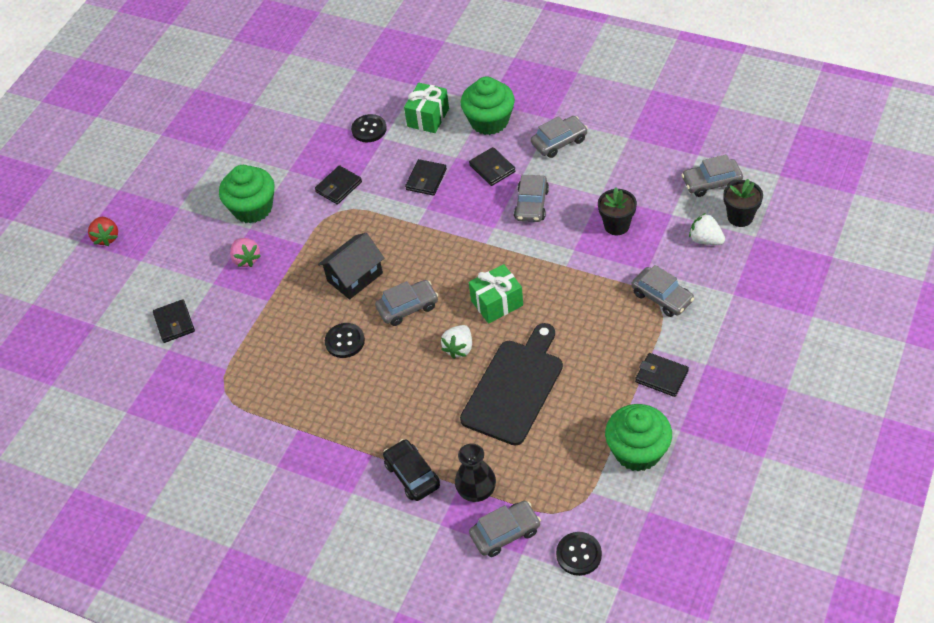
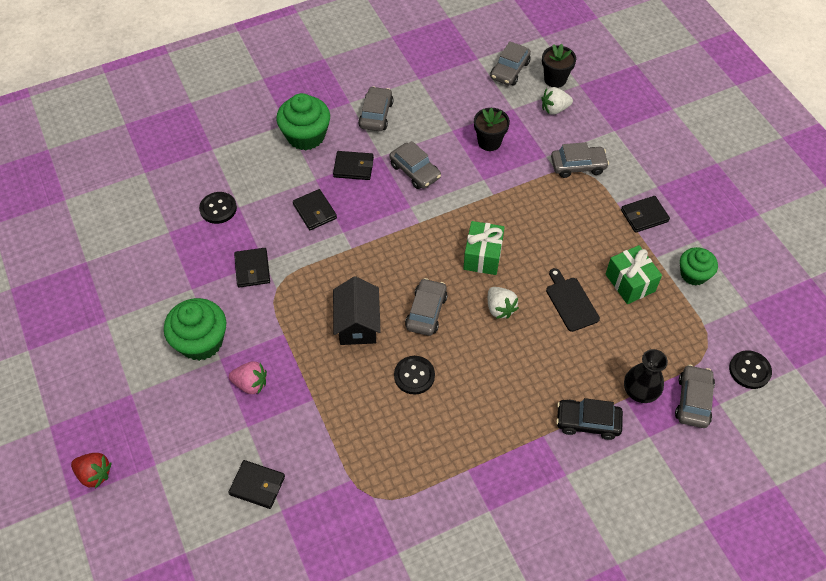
camera: 55 degrees left, 5 degrees up
(428, 117) = (255, 166): green gift -> green gift (630, 283)
(515, 388) = (571, 302): black cutting board -> black cutting board, size x0.54
(637, 451) = (693, 274): green cupcake -> green cupcake, size x0.64

